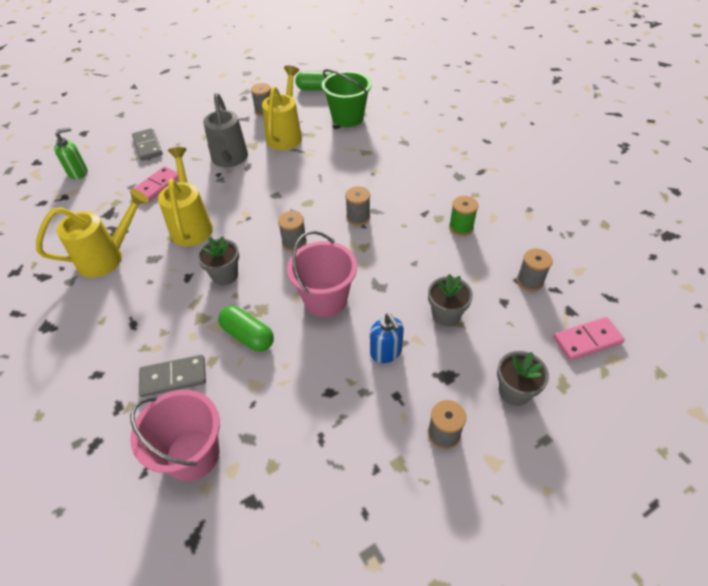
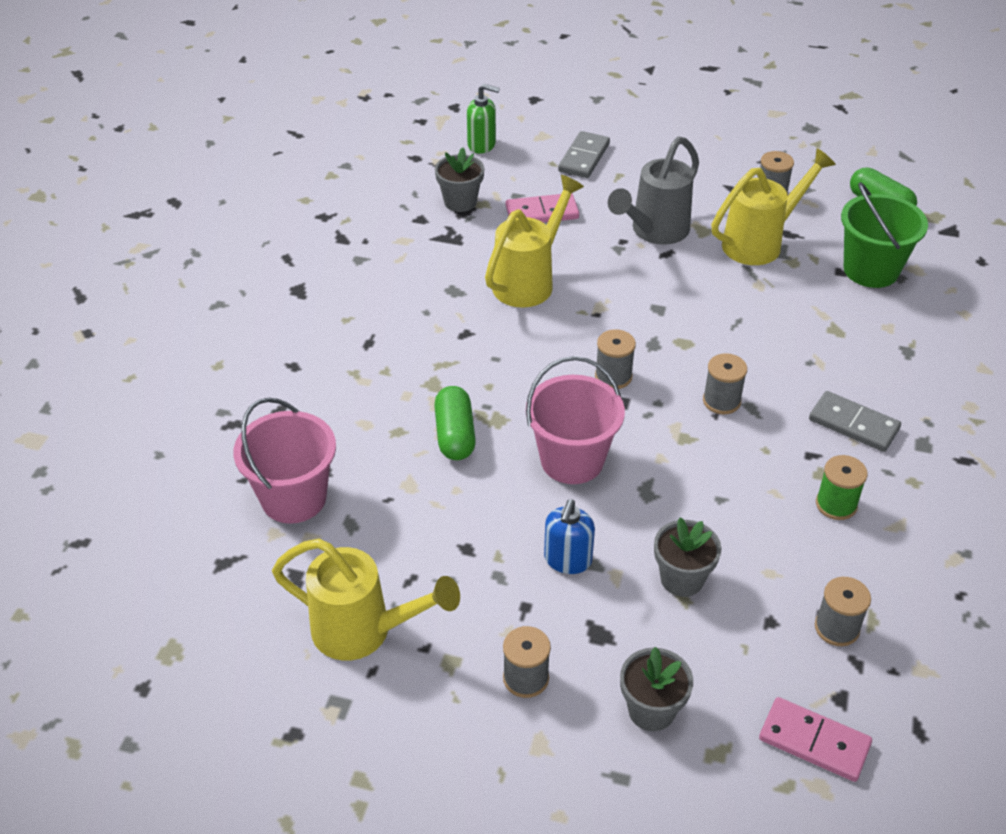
camera: 45 degrees right, 5 degrees down
(108, 257) = (416, 259): yellow watering can -> yellow watering can (364, 631)
(173, 377) = (349, 419): grey domino -> grey domino (853, 424)
(225, 275) = (502, 358): grey flower pot -> grey flower pot (460, 202)

